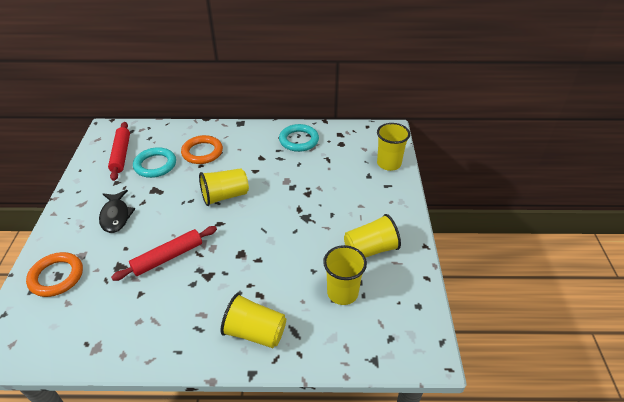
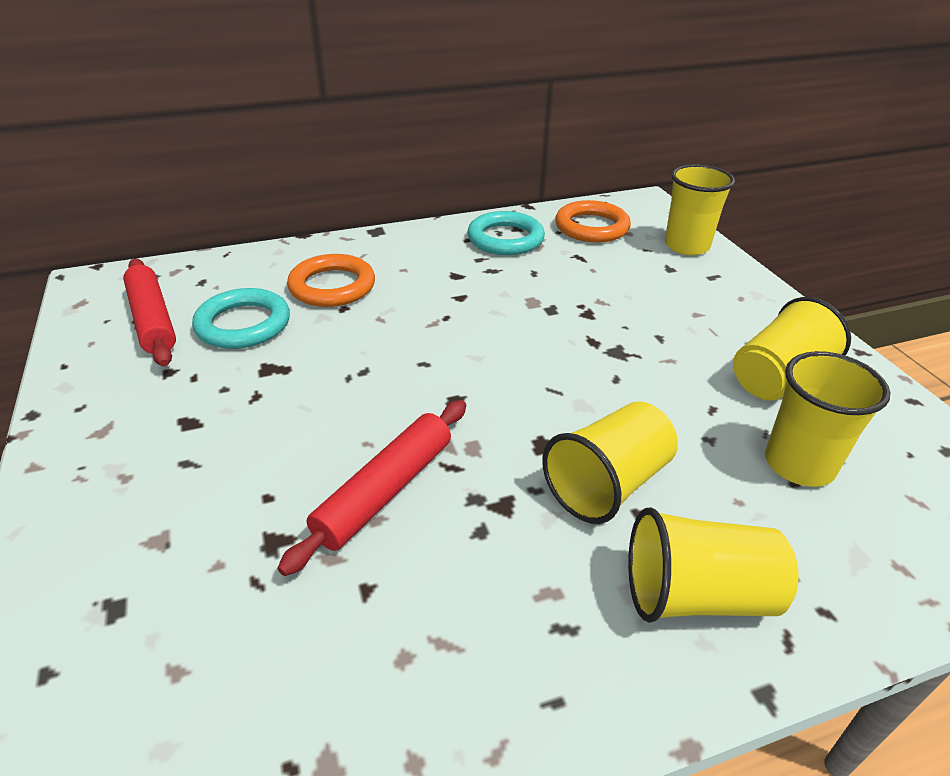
camera: 20 degrees left, 5 degrees down
(56, 276) = (111, 612): orange ring -> orange ring (591, 227)
(116, 216) = (205, 436): black fish -> none
(225, 196) = (431, 348): yellow cup -> yellow cup (607, 484)

